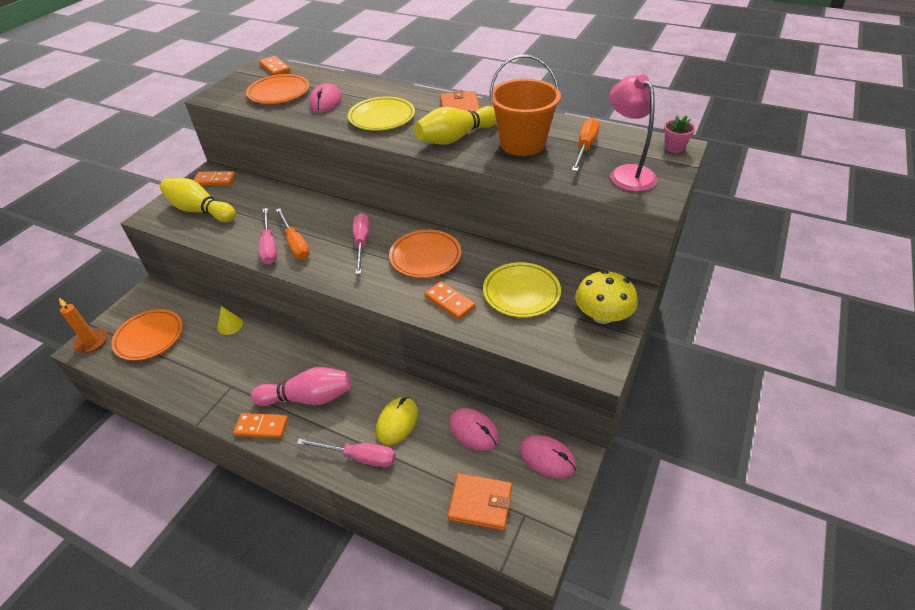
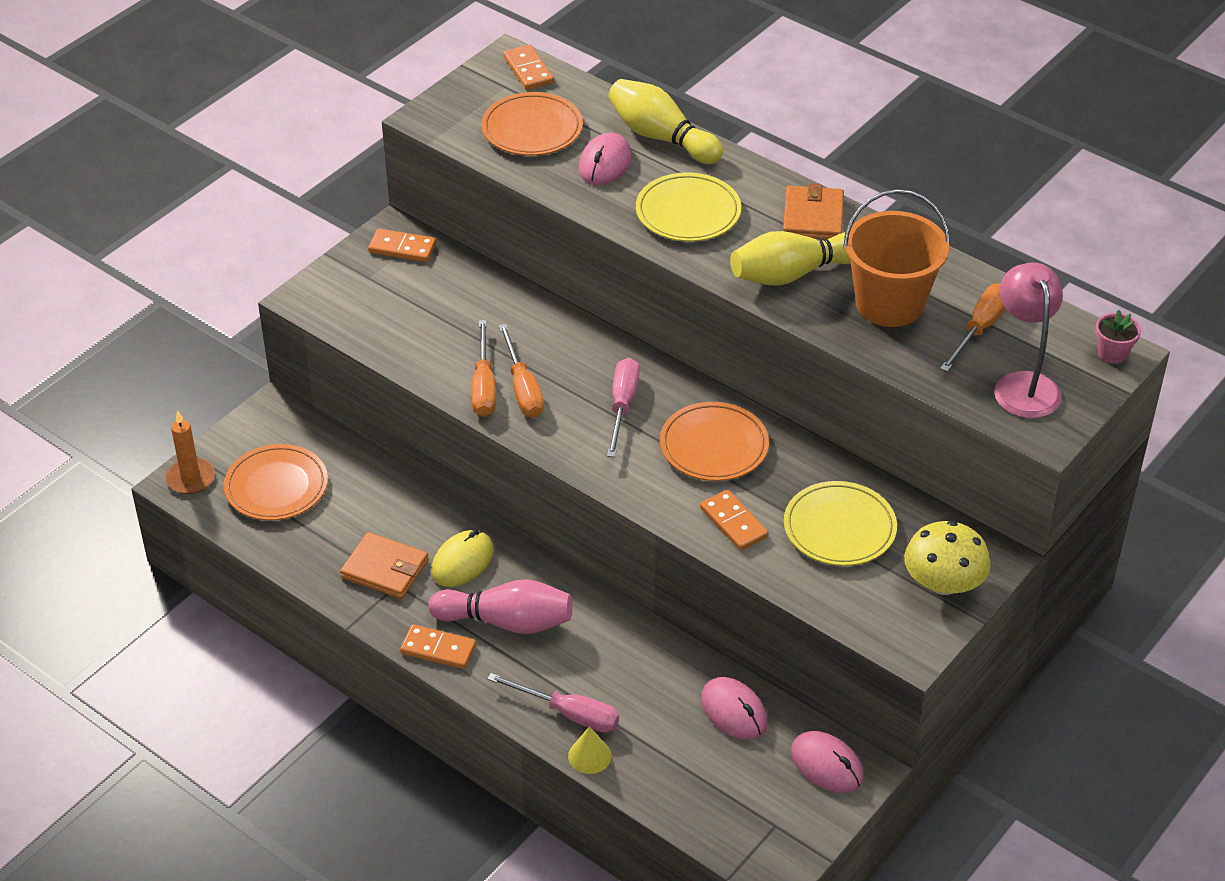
camera: 10 degrees right, 0 degrees up
(200, 210) = (380, 302): yellow bowling pin -> yellow bowling pin (661, 137)
(230, 325) = (397, 491): yellow cone -> yellow cone (589, 756)
(269, 247) = (484, 386): pink screwdriver -> orange screwdriver
(397, 422) = (629, 679): yellow mouse -> yellow mouse (462, 561)
(480, 503) = (721, 801): orange wallet -> orange wallet (385, 569)

